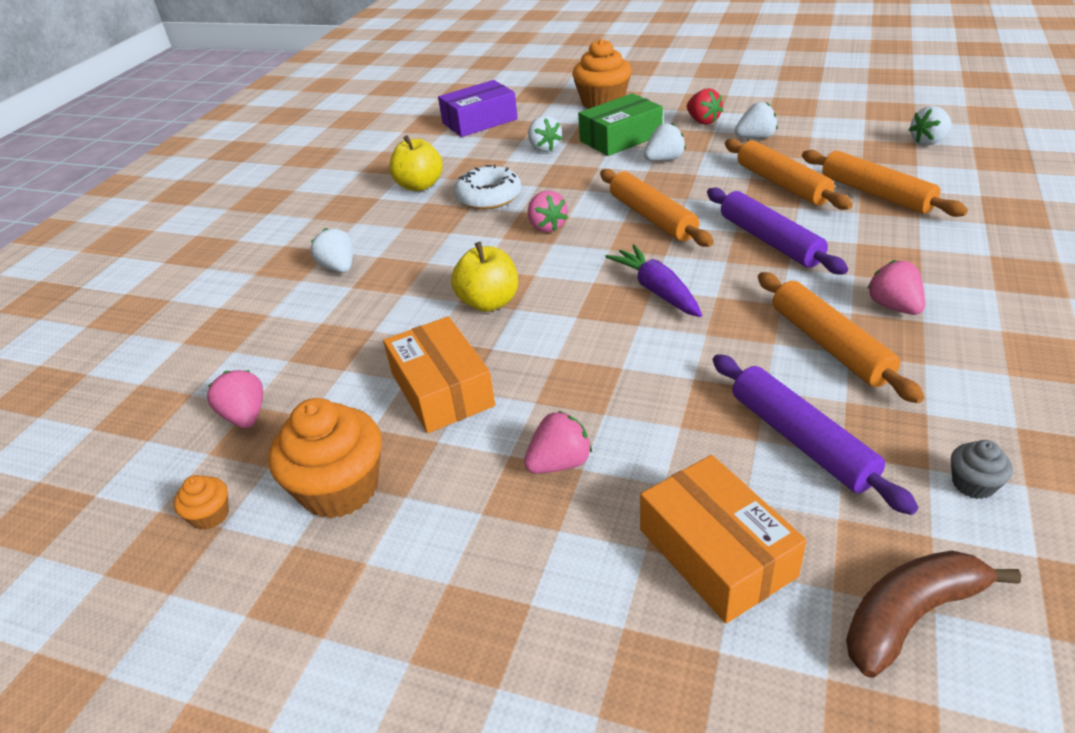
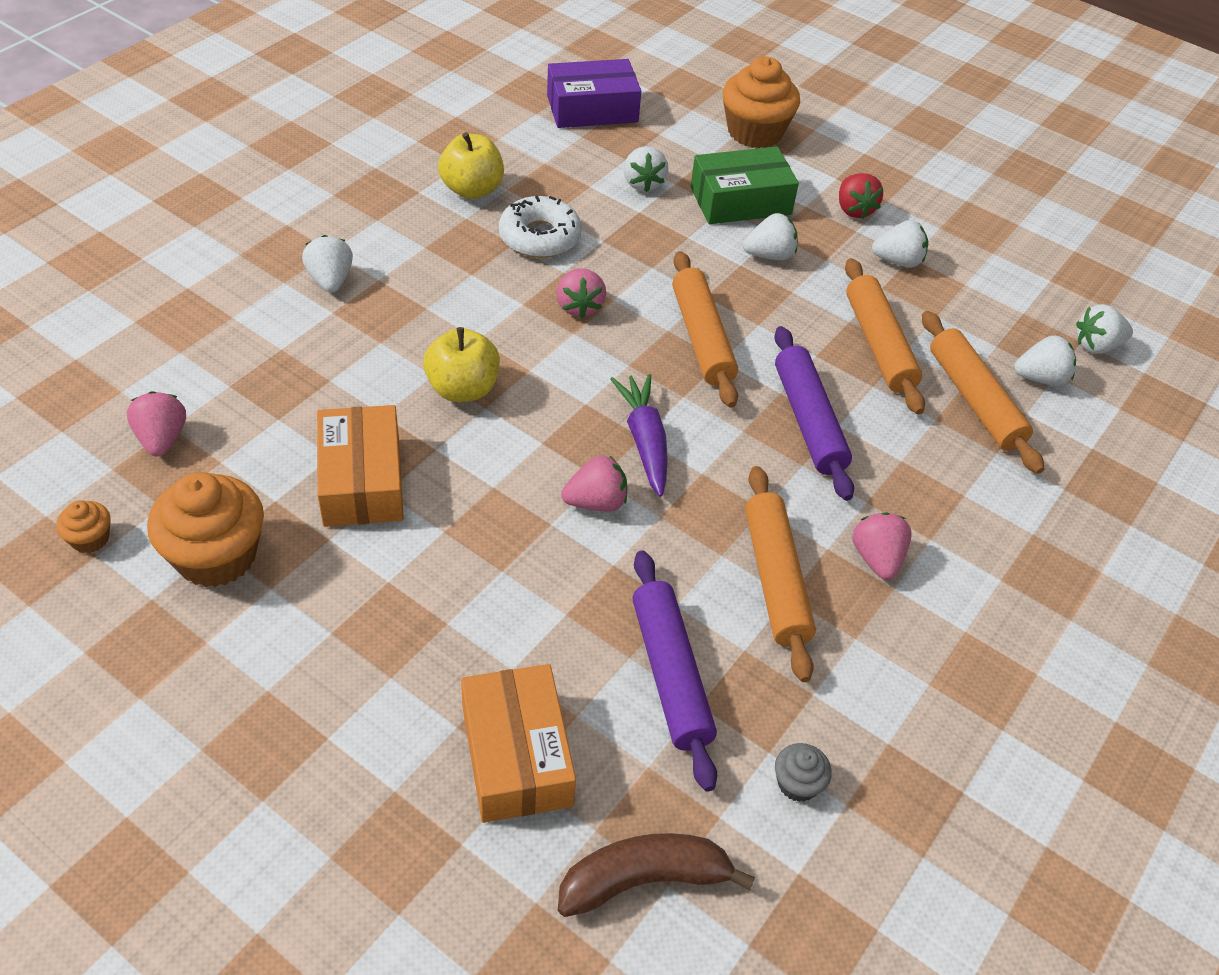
camera: 10 degrees right, 10 degrees up
(559, 463) = (429, 608): pink strawberry -> pink strawberry (596, 502)
(908, 169) = (1040, 378): none -> white strawberry

